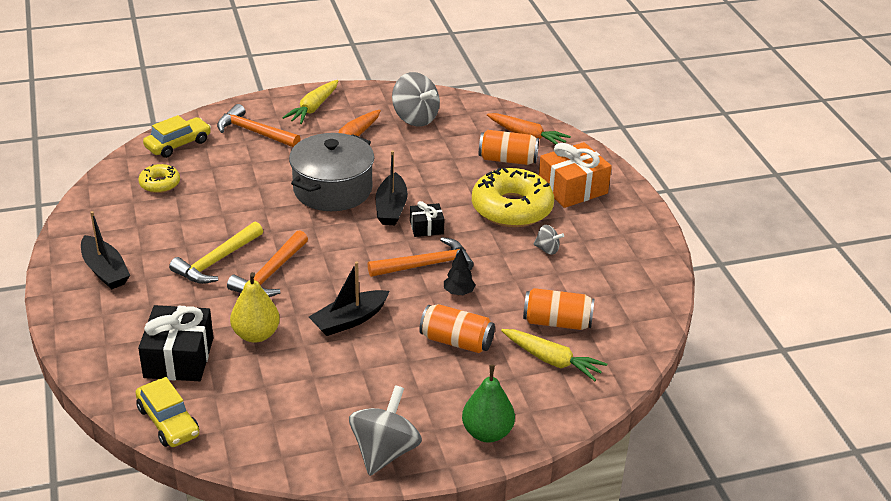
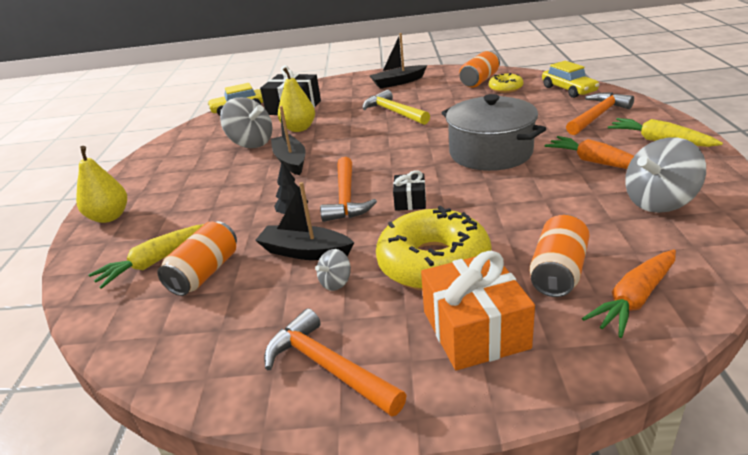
camera: 110 degrees right, 5 degrees down
(270, 274) = (368, 130): orange hammer -> orange hammer (328, 367)
(384, 452) = (140, 174): grey spinning top -> grey spinning top (251, 143)
(391, 208) = (451, 182): black boat -> black boat (305, 252)
(456, 341) = (226, 209): orange can -> orange can (479, 81)
(487, 433) = (109, 217): green pear -> yellow pear

